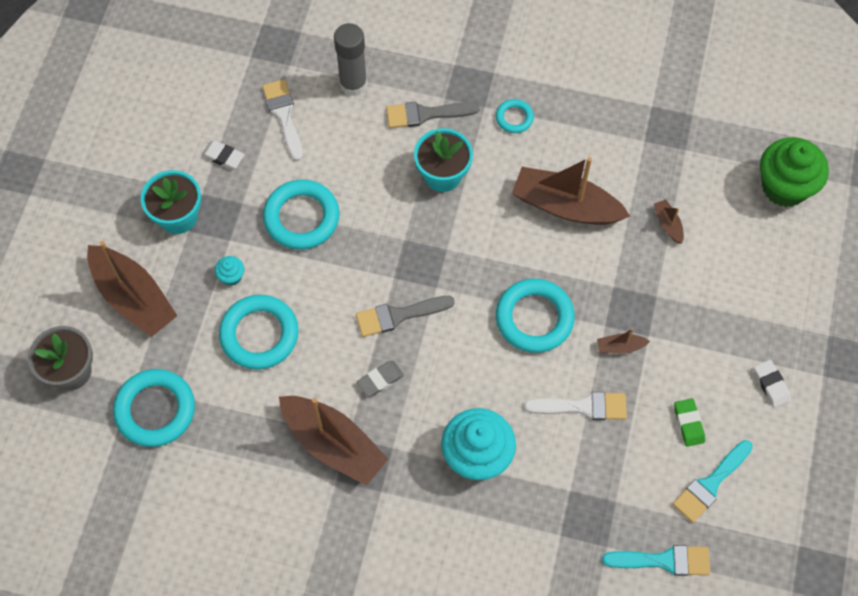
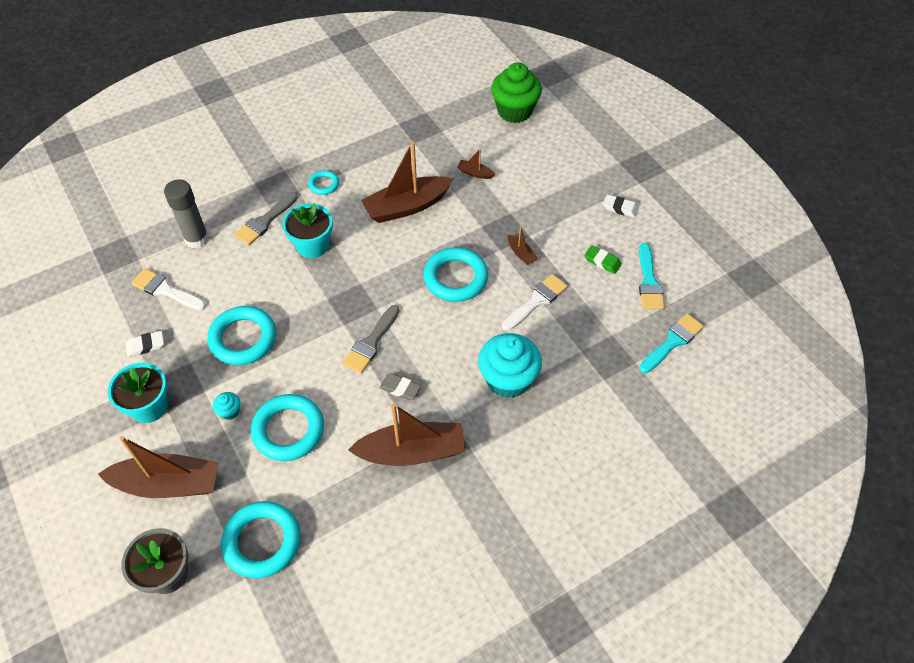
camera: 45 degrees left, 10 degrees down
(380, 380) = (400, 388): grey eraser -> grey eraser turned 75 degrees counterclockwise
(620, 347) = (521, 253): brown boat -> brown boat turned 75 degrees counterclockwise

